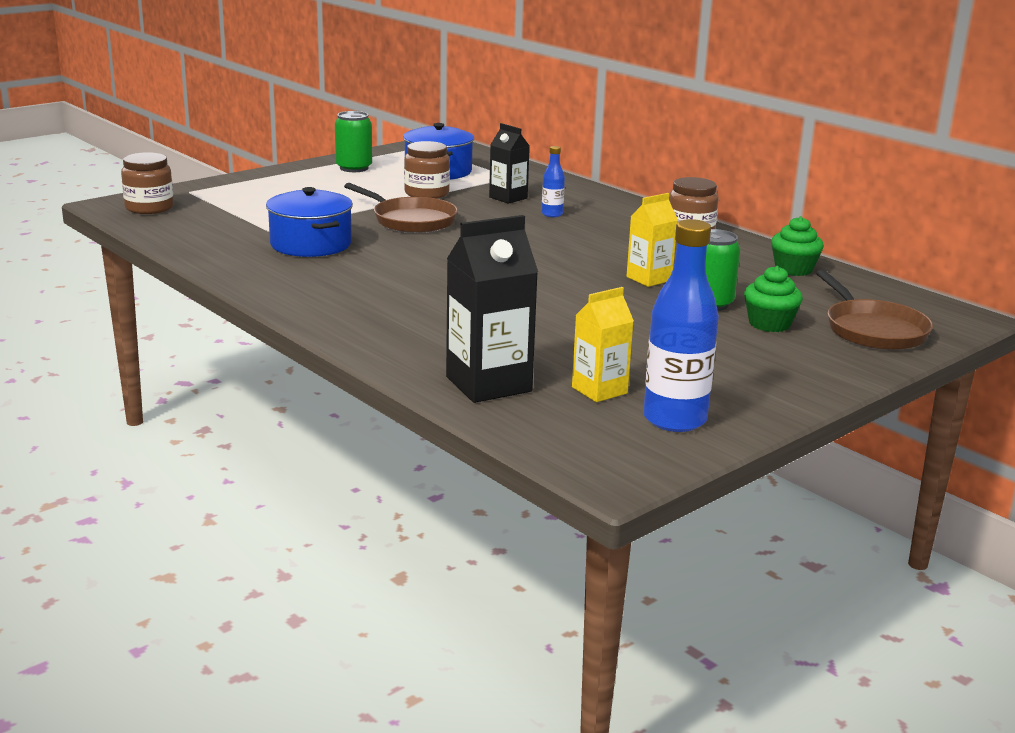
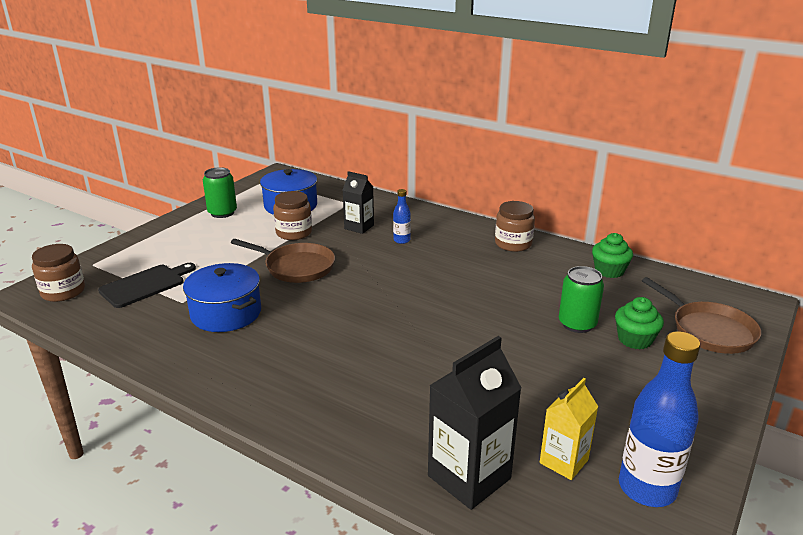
camera: 15 degrees left, 5 degrees up
(236, 213) = (145, 285): none -> black cutting board
(649, 279) = (515, 303): yellow carton -> none

